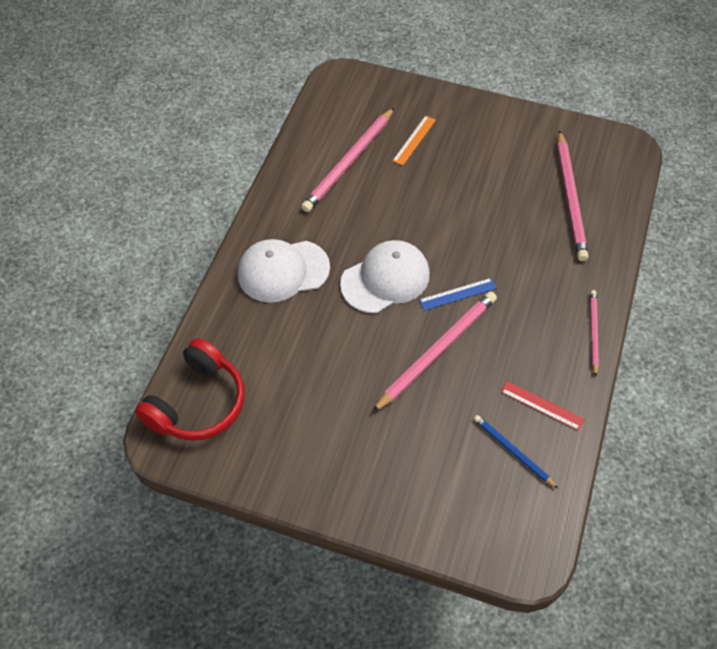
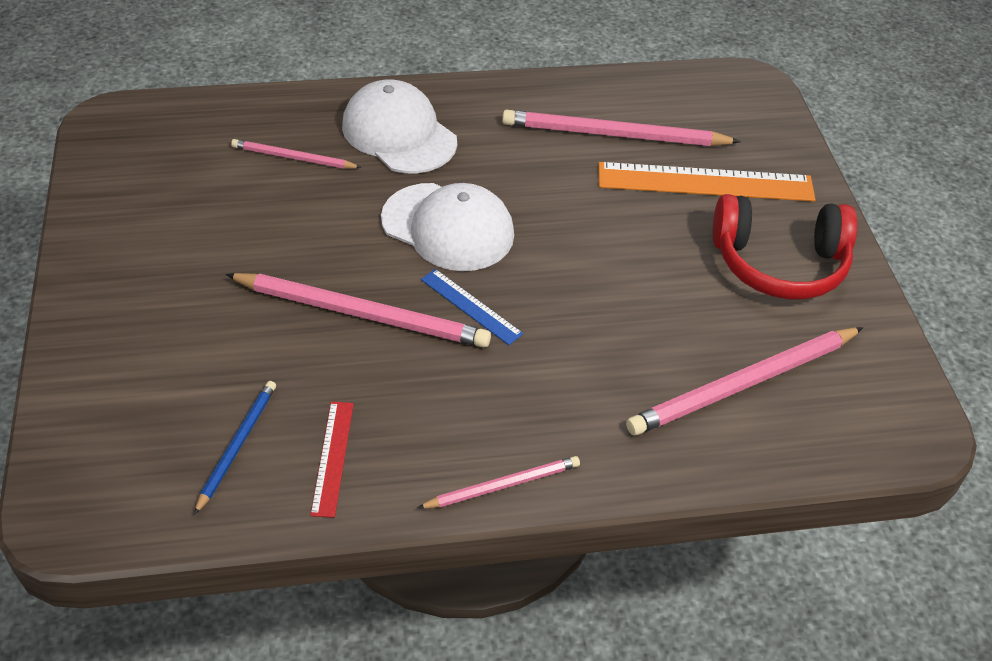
camera: 60 degrees right, 10 degrees down
(198, 403) = (171, 129): red headphones -> red headphones (779, 263)
(272, 338) = (293, 158): none -> pink pencil
(414, 140) = (705, 182): orange ruler -> orange ruler, size x1.95

